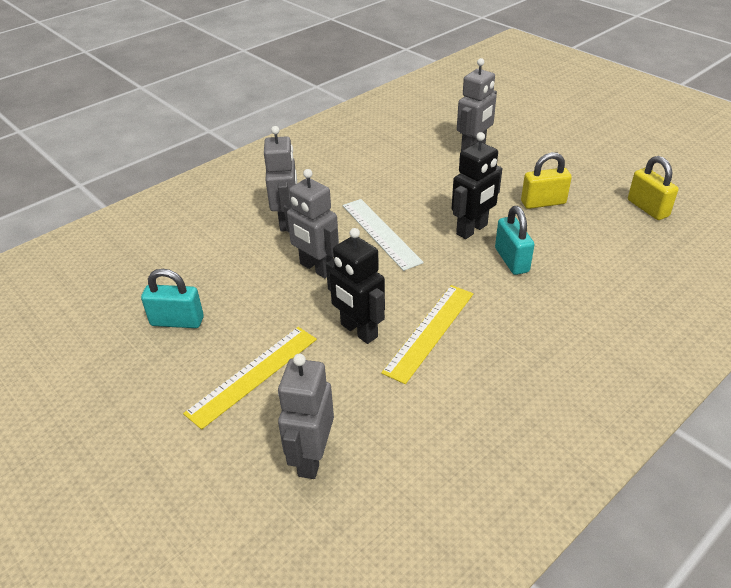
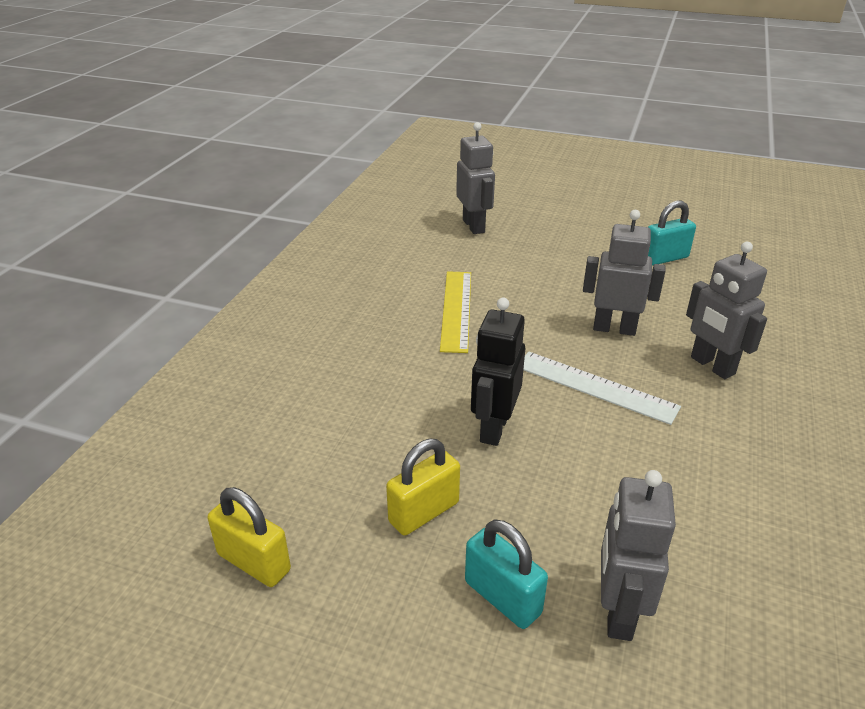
camera: 150 degrees right, 5 degrees down
(253, 375) = (561, 248): yellow ruler -> none
(358, 331) = (517, 293): black robot -> none
(511, 260) = (421, 402): turquoise padlock -> turquoise padlock (502, 597)

